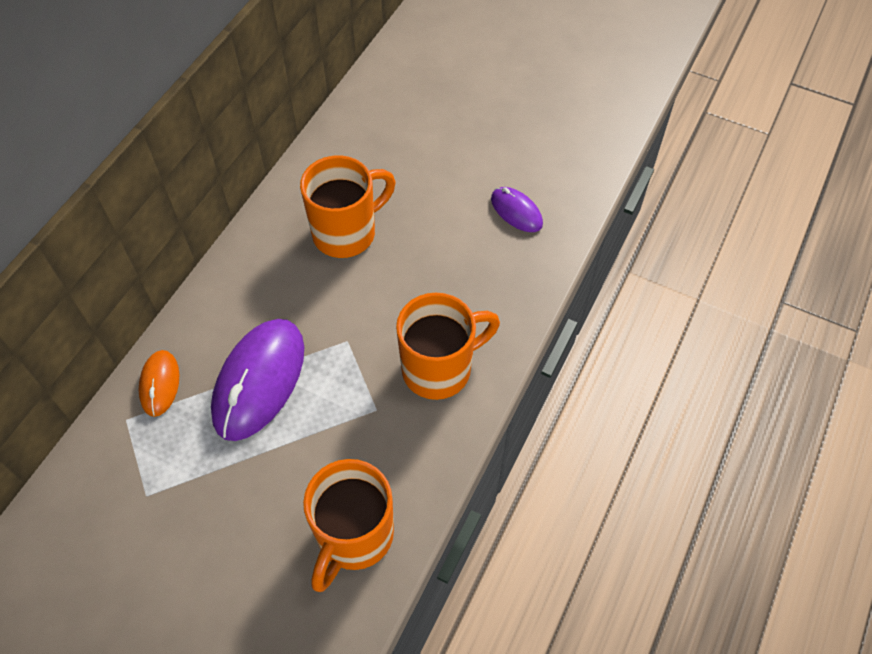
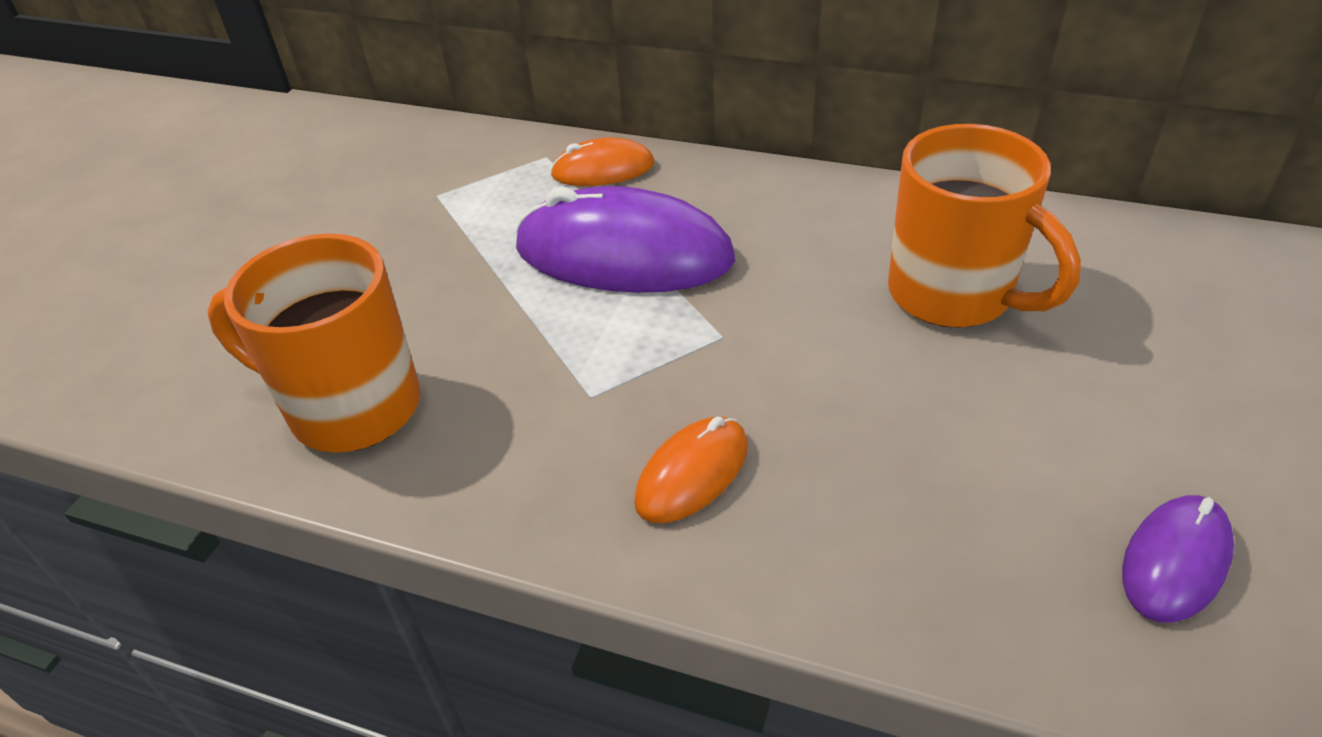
camera: 85 degrees right, 15 degrees down
(439, 369) = (692, 474): orange mug -> orange mouse

